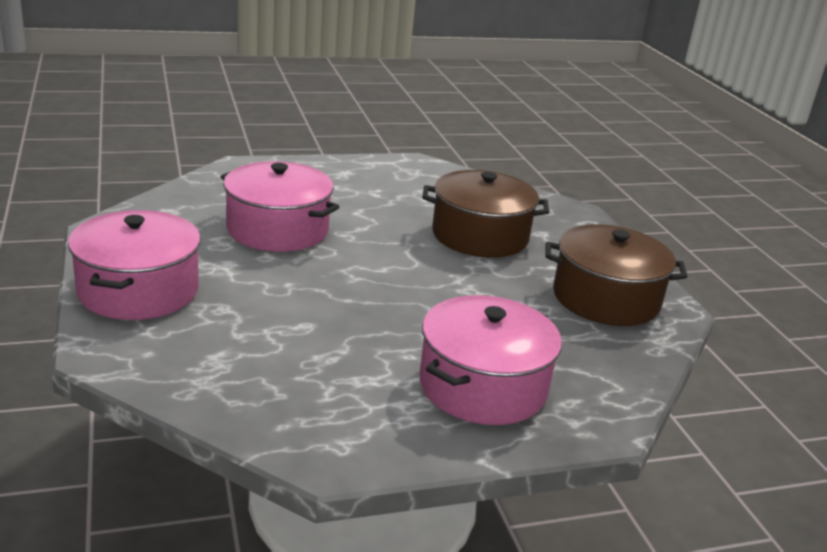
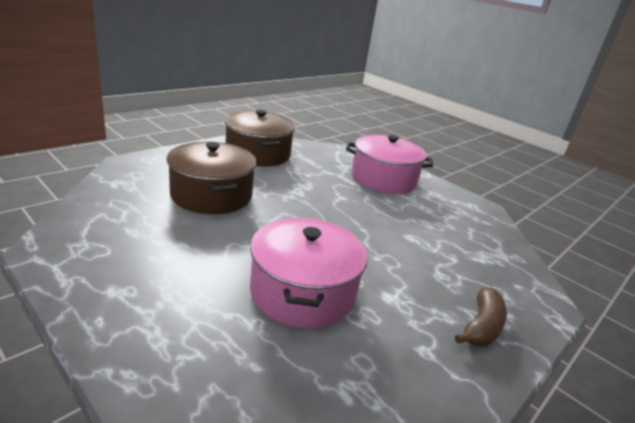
camera: 120 degrees left, 0 degrees up
(138, 290) = (481, 327): pink pot -> brown banana

